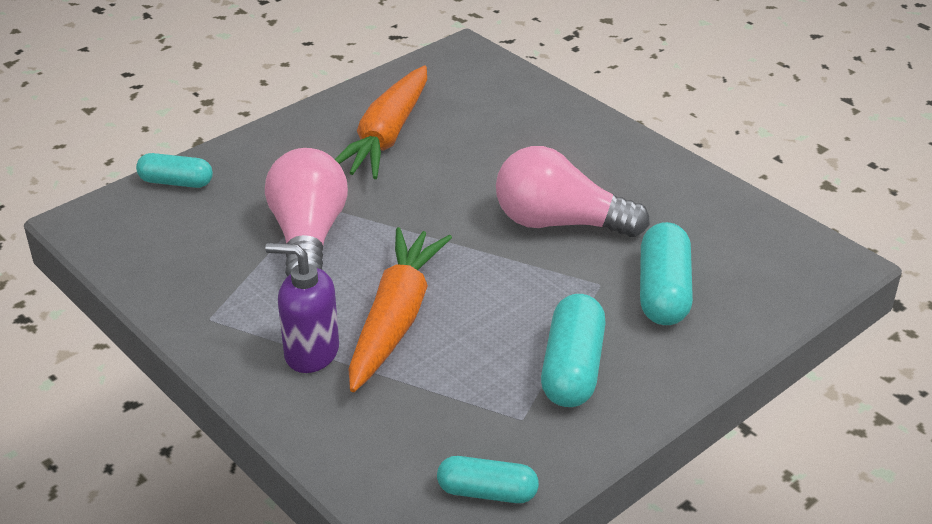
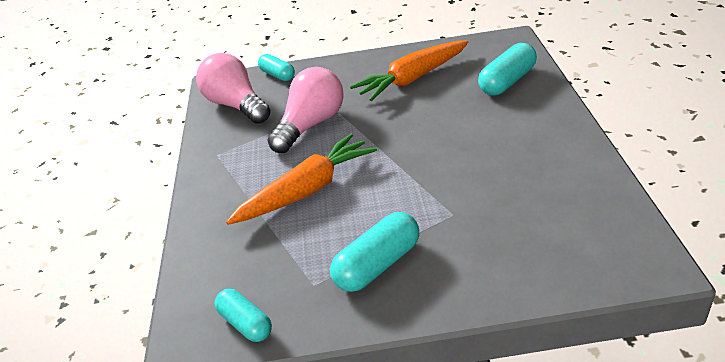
camera: 40 degrees right, 0 degrees up
(311, 353) = (243, 193): purple soap dispenser -> none
(560, 223) = (466, 164): pink light bulb -> pink light bulb (236, 105)
(663, 292) = (492, 236): turquoise capsule -> turquoise capsule (507, 82)

